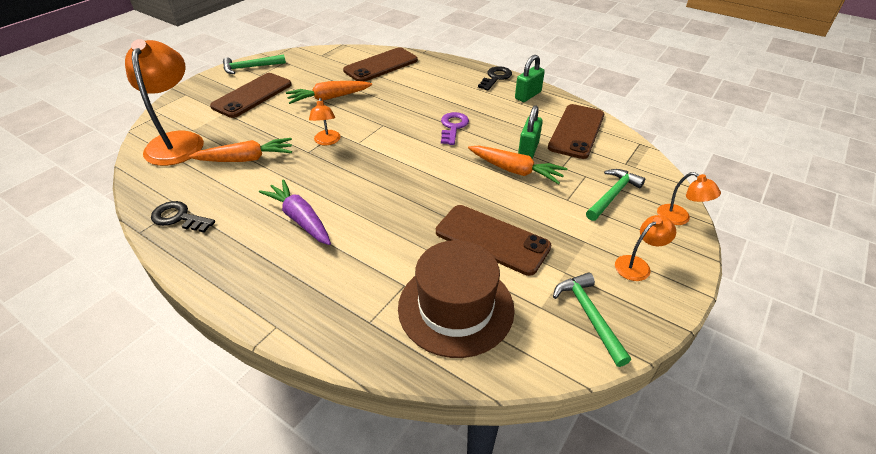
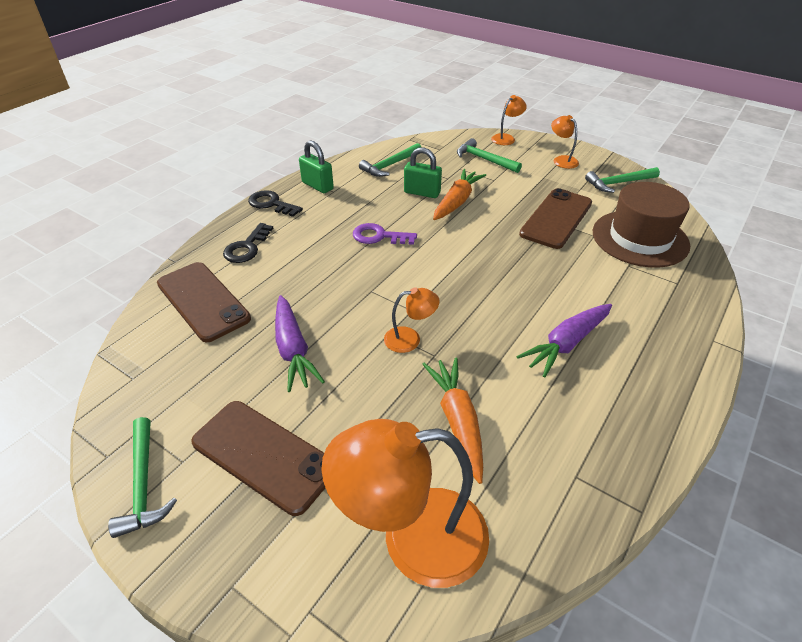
camera: 90 degrees left, 0 degrees up
(179, 217) = (600, 470): black key -> black key (247, 247)
(329, 98) = (293, 349): orange carrot -> purple carrot
(576, 131) = (390, 165): brown phone -> green hammer

